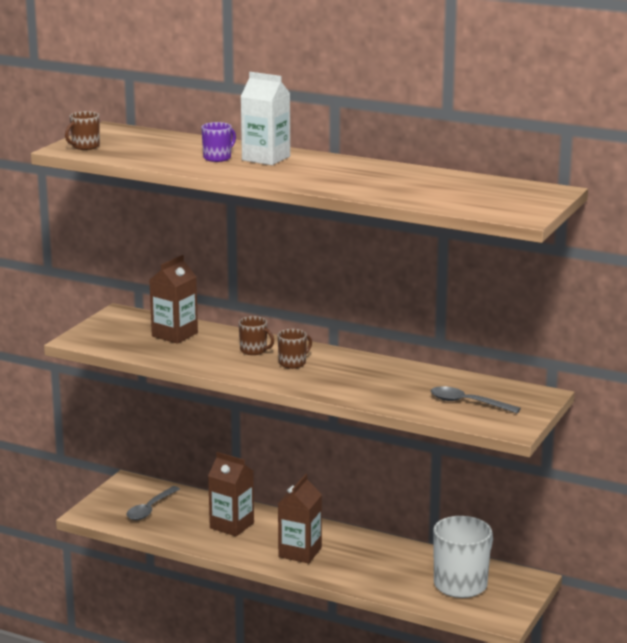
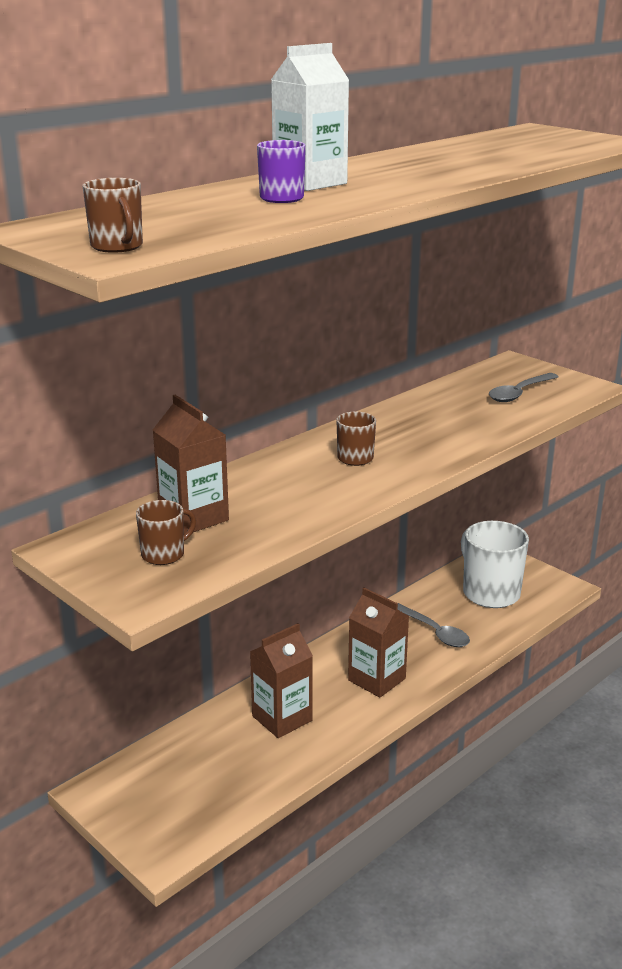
camera: 70 degrees left, 5 degrees up
(150, 509) = (191, 783): grey spoon -> grey spoon (434, 632)
(254, 350) = (296, 474): brown mug -> brown mug (164, 554)

